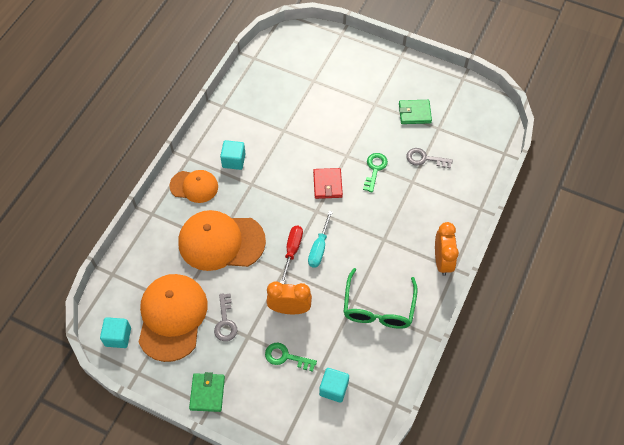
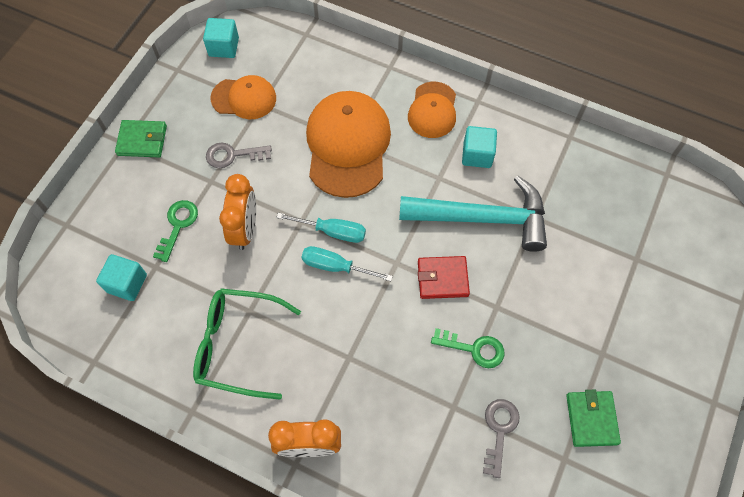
camera: 90 degrees right, 5 degrees up
(172, 317) = (244, 98): orange cap -> orange cap, size x0.58
(283, 159) = (483, 218): none -> turquoise hammer
(292, 251) = (332, 231): red screwdriver -> turquoise screwdriver

